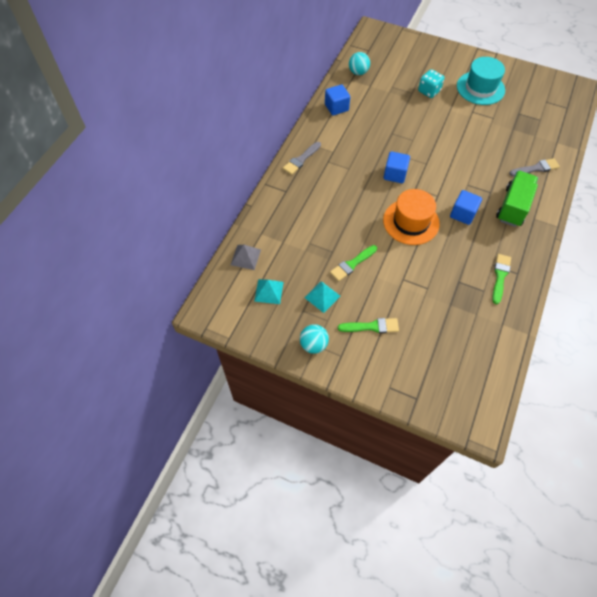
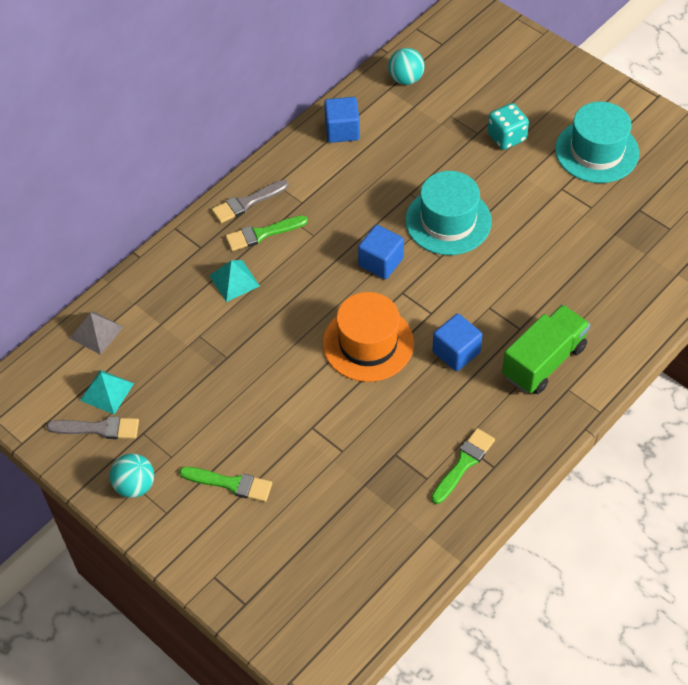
camera: 20 degrees right, 5 degrees down
(322, 296) = (180, 420): turquoise pyramid -> turquoise pyramid (234, 280)
(352, 264) = (247, 384): green brush -> green brush (262, 234)
(420, 143) = (448, 221): none -> turquoise hat
(536, 168) = (617, 308): grey brush -> grey brush (98, 428)

